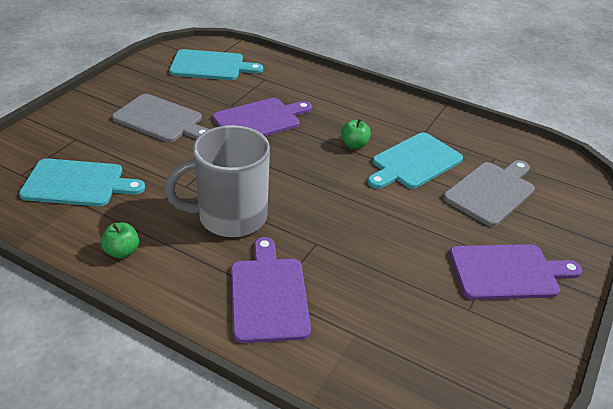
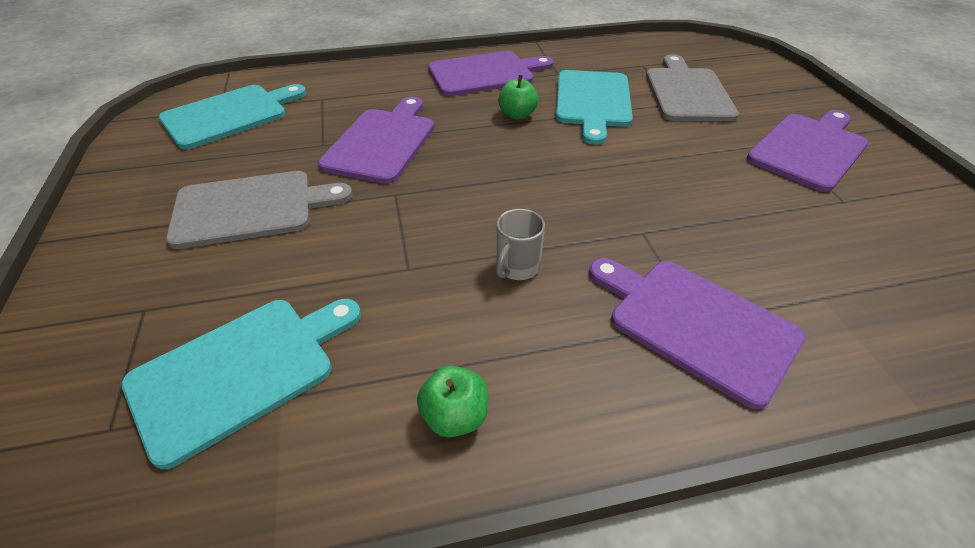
camera: 40 degrees left, 5 degrees up
(230, 217) = (517, 267): grey mug -> grey mug, size x0.40
(376, 110) = (485, 73): none -> purple cutting board

